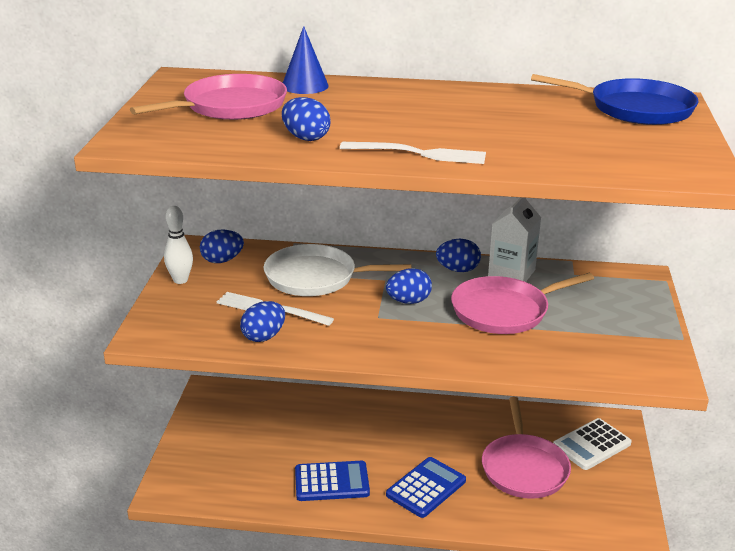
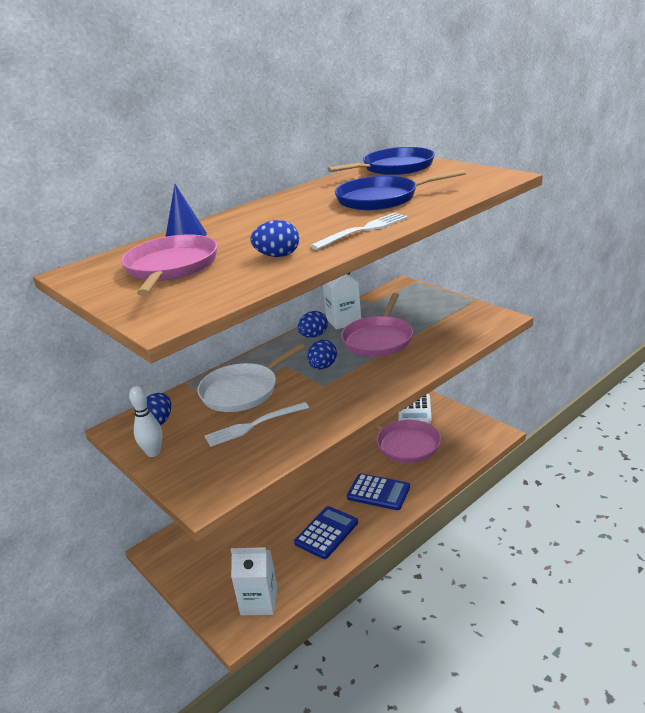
camera: 45 degrees left, 0 degrees up
(208, 486) = (259, 601): none -> white carton
(264, 336) = (283, 441): blue egg -> none
(426, 488) = (378, 492): blue calculator -> blue calculator turned 120 degrees clockwise
(522, 133) = (381, 199): none -> blue pan

